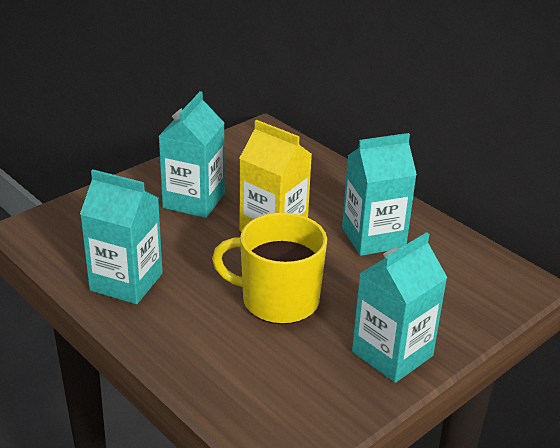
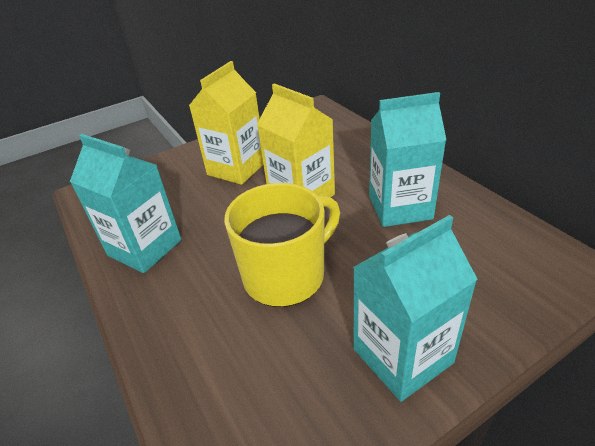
camera: 15 degrees right, 5 degrees up
(194, 200) = (236, 168): turquoise carton -> yellow carton
(278, 300) = (286, 275): yellow mug -> yellow mug turned 120 degrees clockwise

